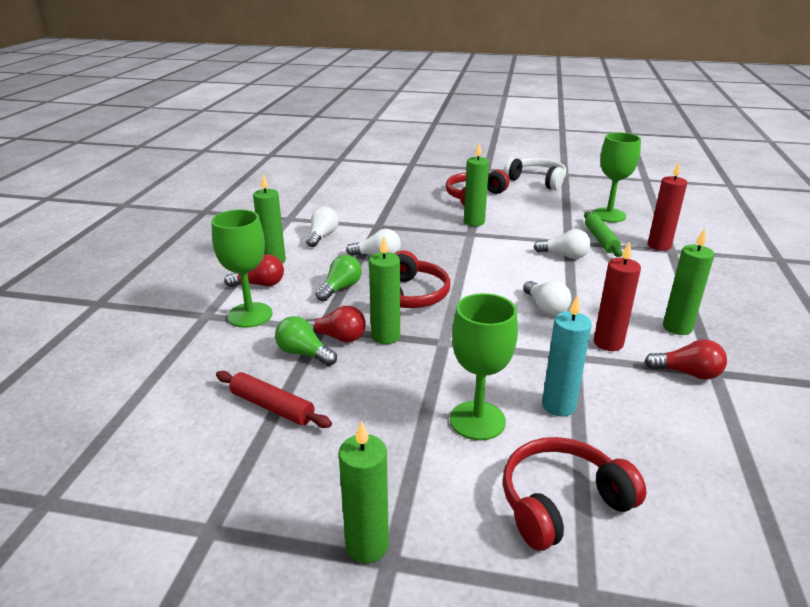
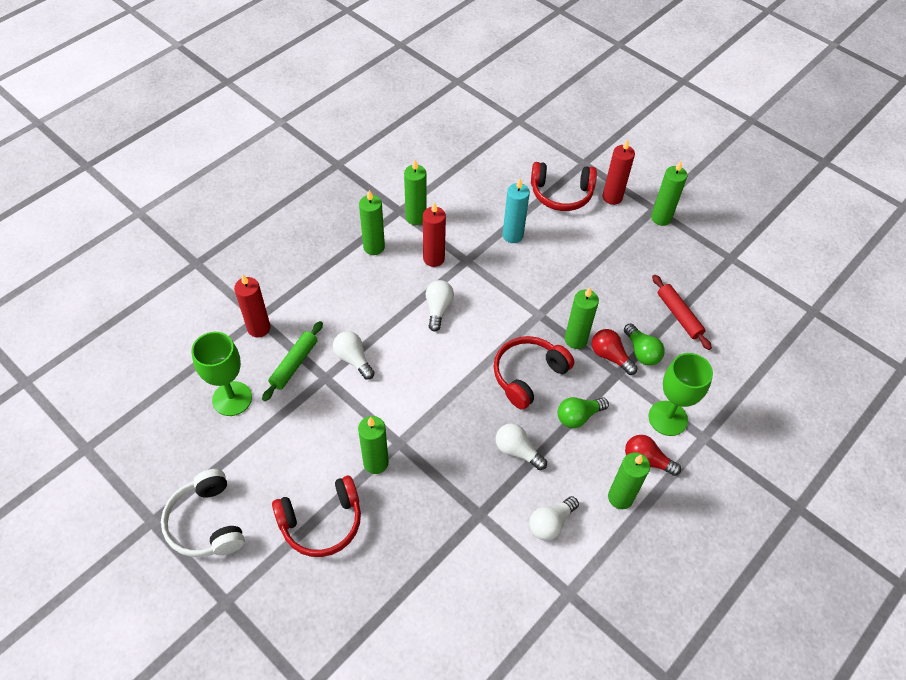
camera: 150 degrees left, 25 degrees up
(477, 420) = (565, 249): green goblet -> none
(478, 542) = (612, 197): none -> red candle
(687, 373) = (416, 217): red light bulb -> green candle

